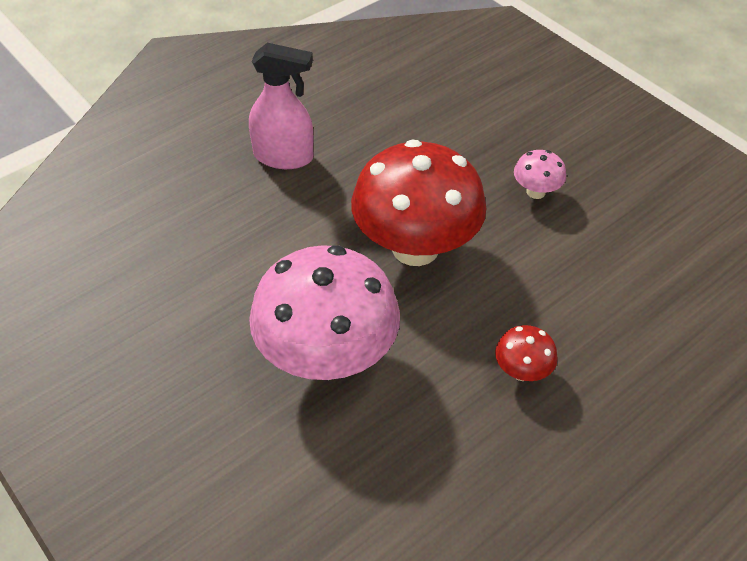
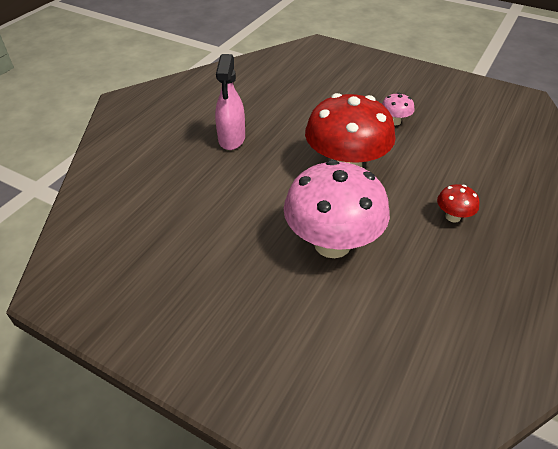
camera: 20 degrees left, 5 degrees down
(284, 157) = (231, 139): pink spray bottle -> pink spray bottle turned 105 degrees clockwise

